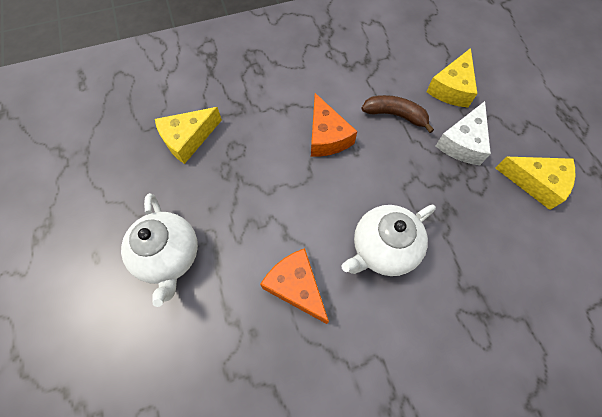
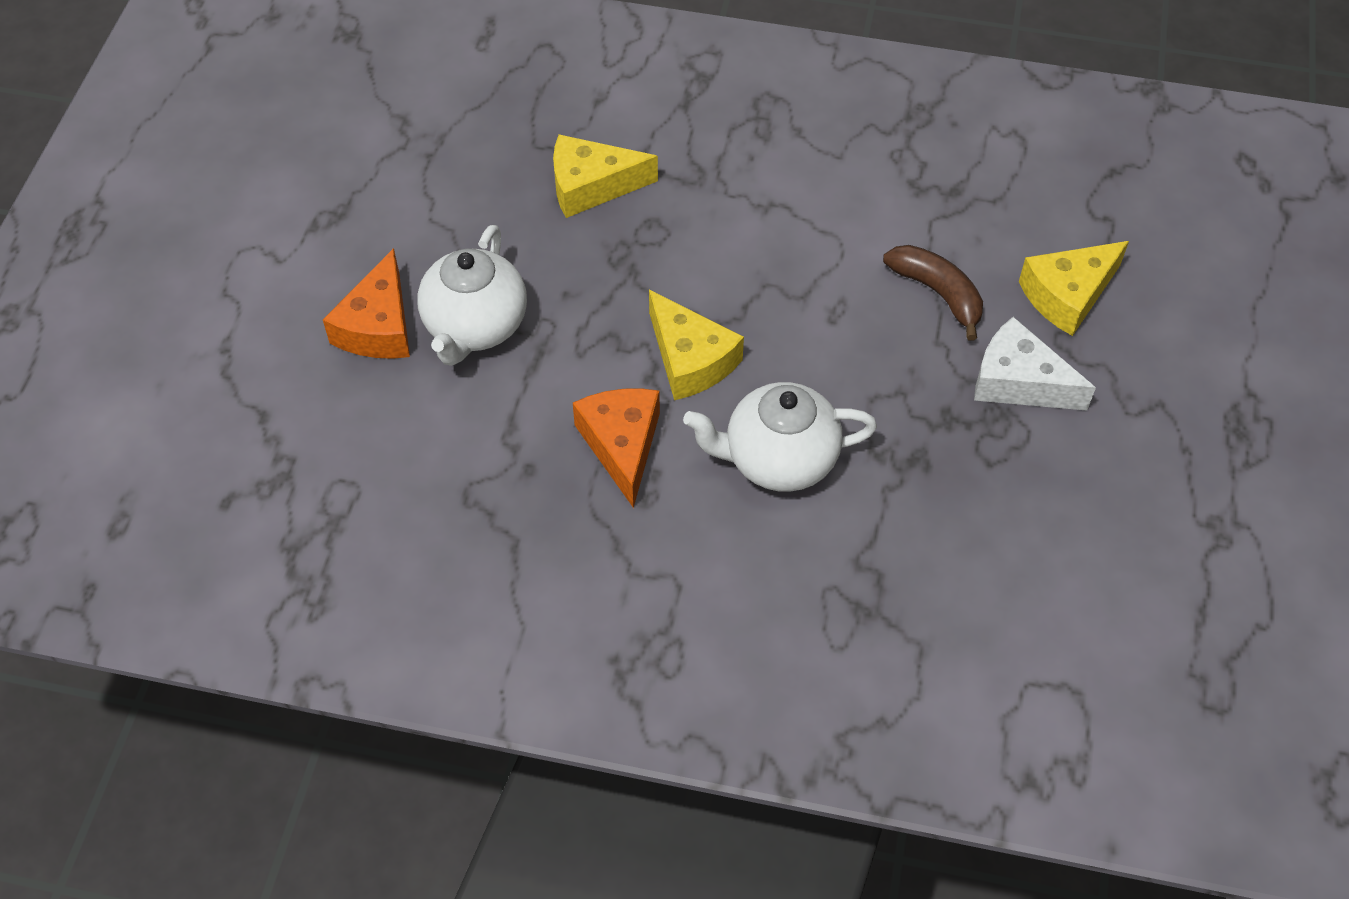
camera: 30 degrees right, 10 degrees down
(326, 136) = (803, 274): orange cheese -> orange cheese (378, 326)
(462, 142) = (1019, 381): white cheese -> white cheese turned 60 degrees clockwise
(536, 183) = (1094, 491): yellow cheese -> yellow cheese (690, 359)

